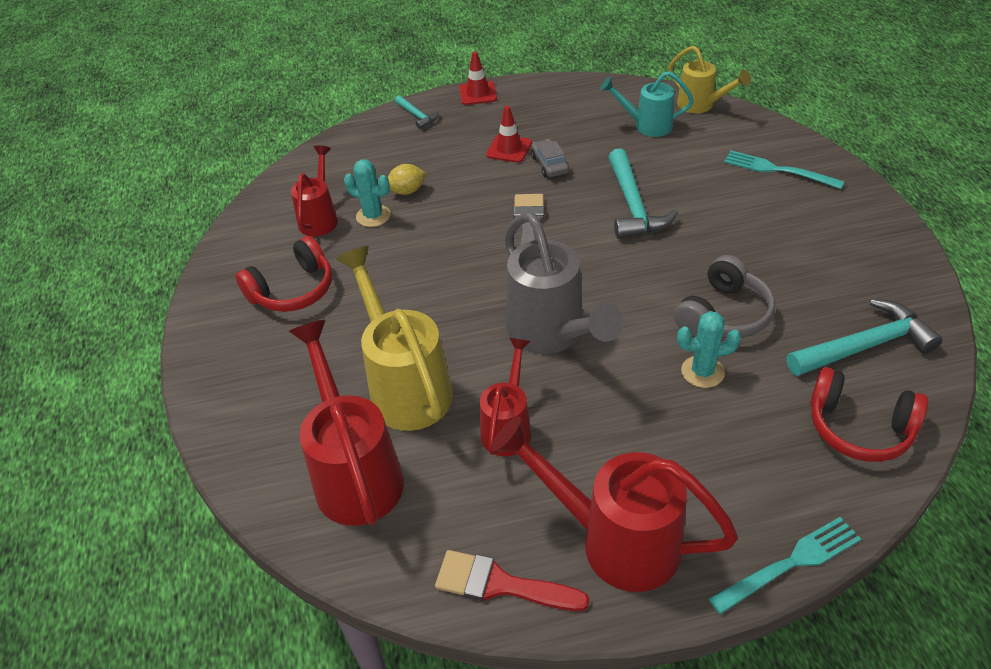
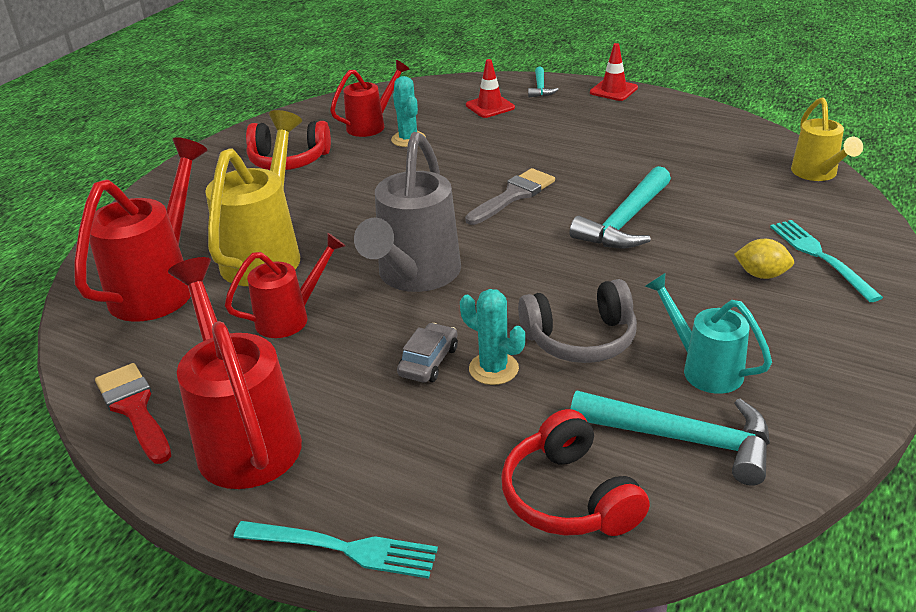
camera: 40 degrees right, 10 degrees down
(407, 191) = (456, 134): yellow lemon -> yellow lemon (761, 275)
(509, 149) = (579, 137): red traffic cone -> red traffic cone (490, 106)
(549, 165) = (597, 162): grey car -> grey car (428, 361)
(646, 126) = (734, 168): turquoise watering can -> turquoise watering can (703, 368)

